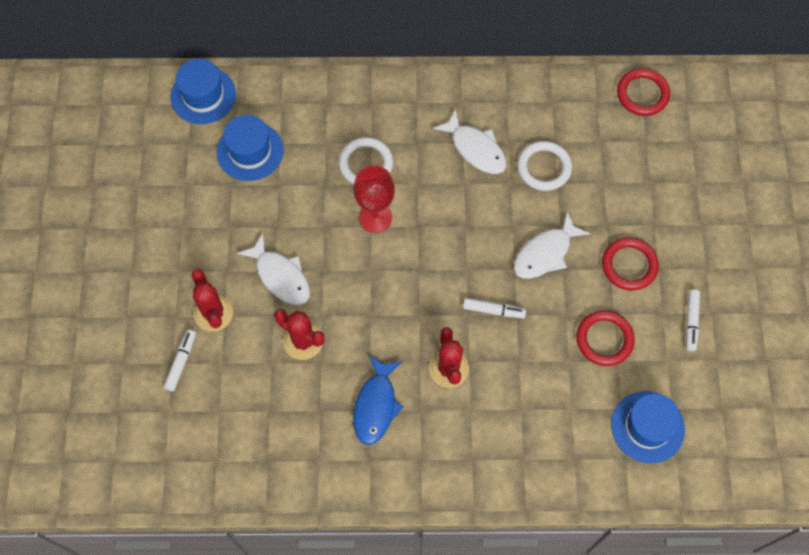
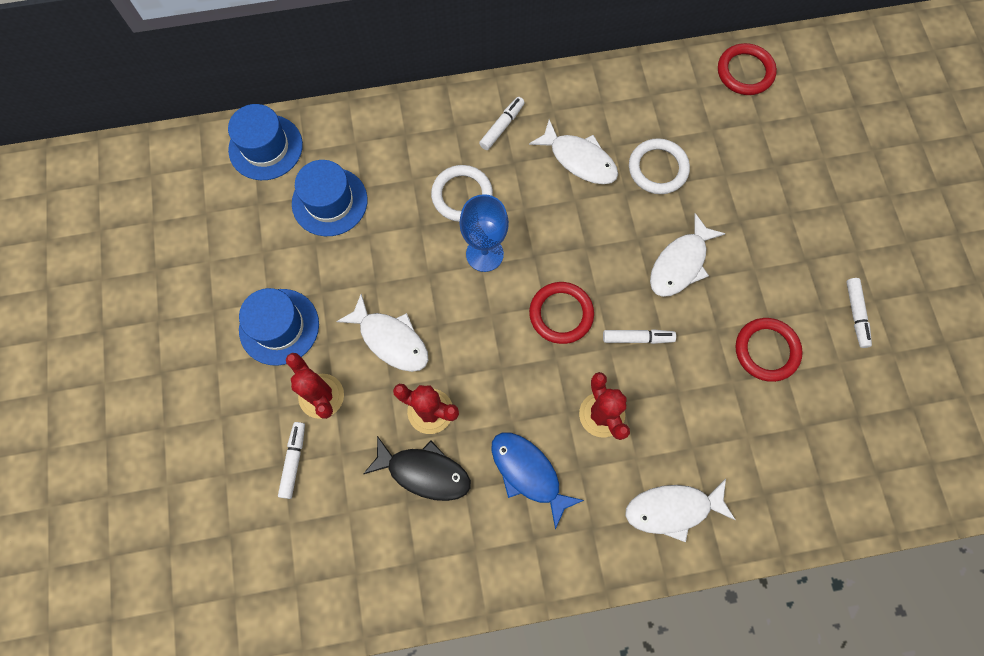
camera: 10 degrees left, 5 degrees up
(288, 390) = (424, 472): none -> black fish
(375, 217) = (484, 254): red goblet -> blue goblet
(376, 406) = (528, 473): blue fish -> blue fish turned 135 degrees clockwise
(413, 109) = (502, 126): none -> white marker
(492, 456) = (672, 509): none -> white fish
(629, 265) = (774, 262): red ring -> red ring (561, 314)
(647, 427) = (837, 443): blue hat -> blue hat (279, 326)

